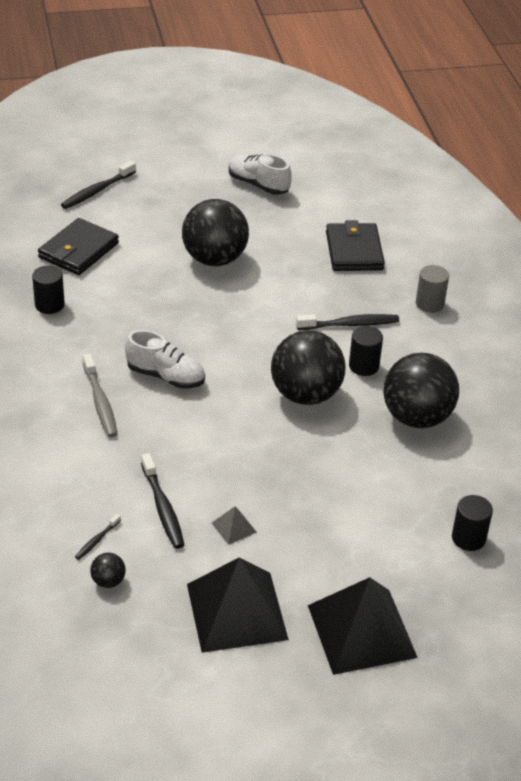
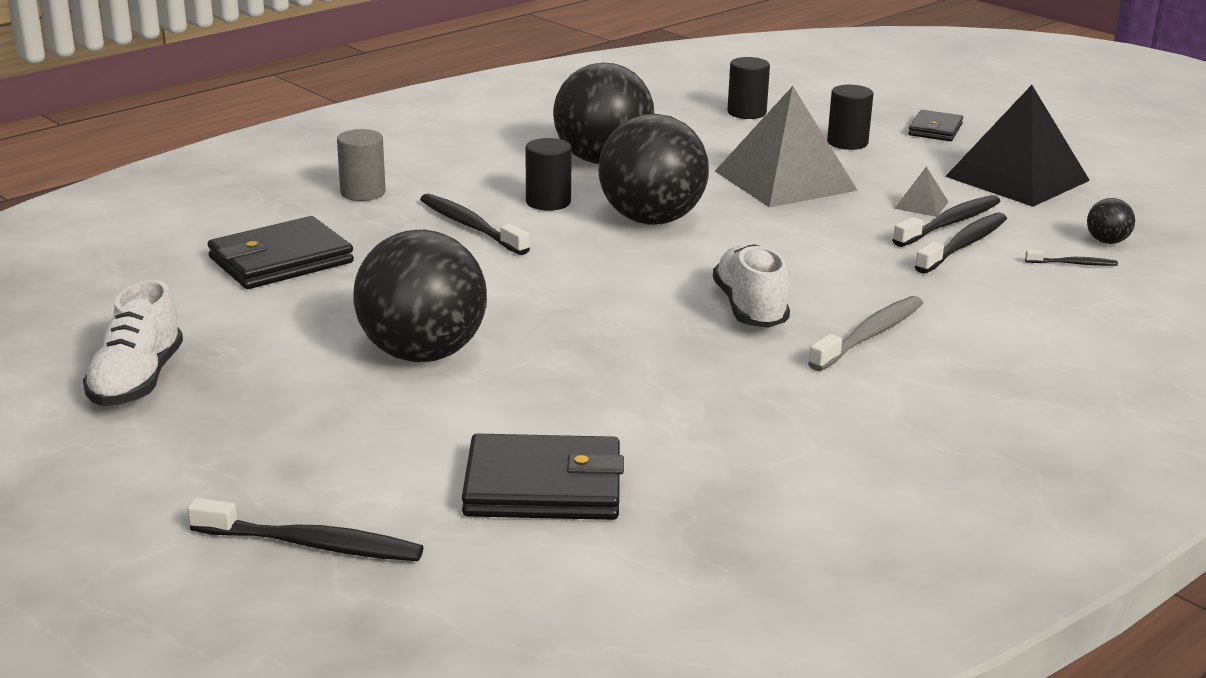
camera: 120 degrees left, 15 degrees down
(49, 305) = (730, 454): black cylinder -> black cylinder (847, 143)
(196, 522) = (949, 224): none -> black toothbrush
(322, 485) = (785, 180): none -> grey pyramid
(361, 631) = (935, 129): black pyramid -> black wallet

